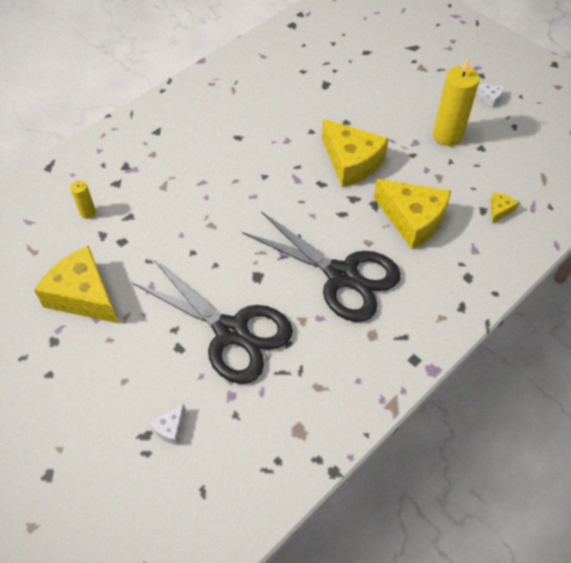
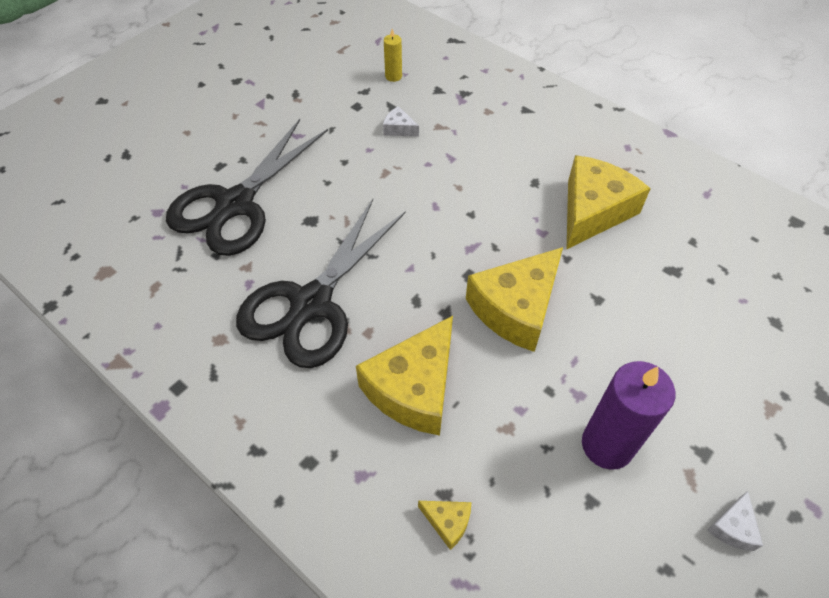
camera: 85 degrees right, 0 degrees up
(83, 295) = (287, 90): yellow cheese -> yellow cheese (593, 211)
(170, 428) = (129, 170): white cheese -> white cheese (399, 129)
(447, 135) = (607, 445): yellow candle -> purple candle

